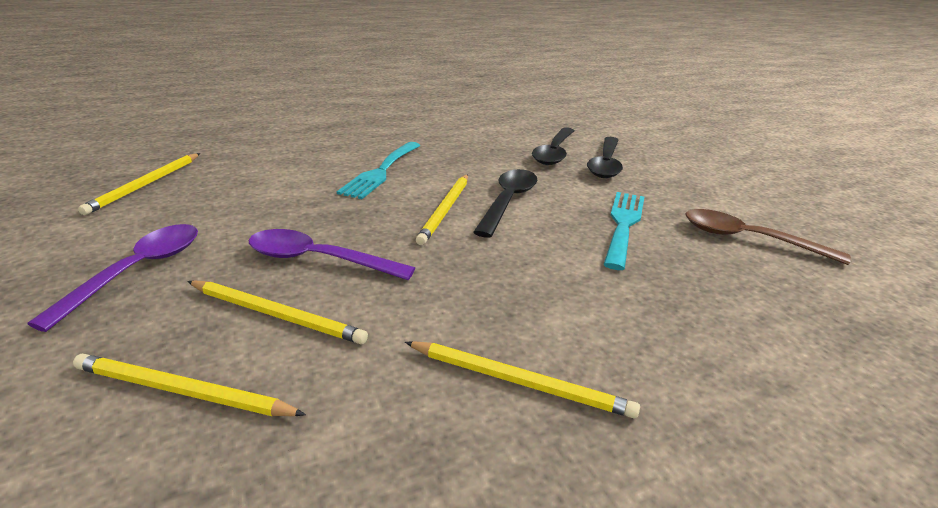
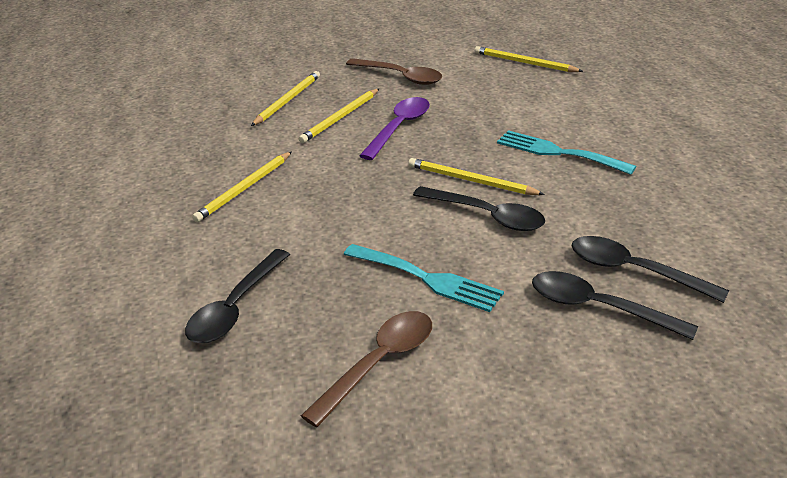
camera: 105 degrees right, 5 degrees up
(137, 271) = (400, 77): purple spoon -> brown spoon
(766, 332) = (235, 307): none -> black spoon

